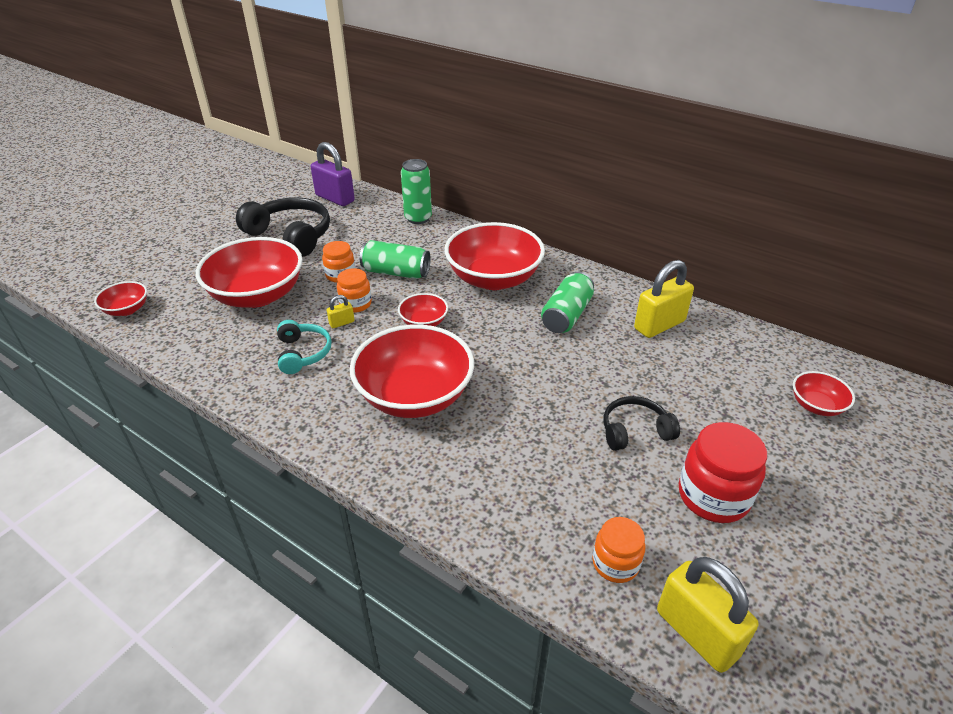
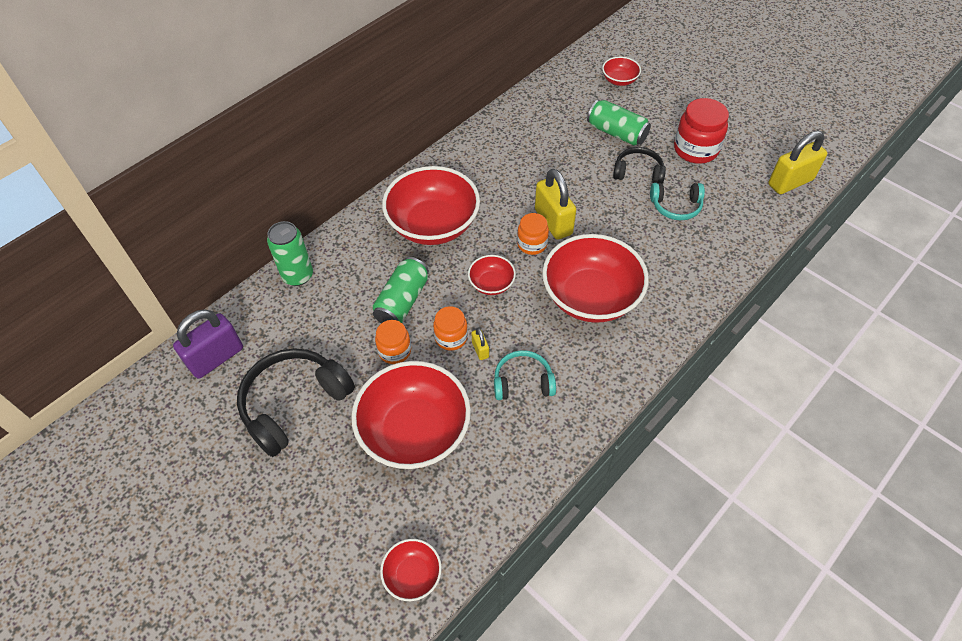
camera: 80 degrees left, 15 degrees up
(566, 315) = (499, 184): green can -> green can (616, 133)
(584, 473) = (676, 206): none -> turquoise headphones
(615, 563) = (747, 206): orange jar -> orange jar (532, 244)
(635, 431) = (638, 172): black headphones -> black headphones turned 105 degrees clockwise
(659, 325) = (523, 132): yellow padlock -> yellow padlock (553, 222)

